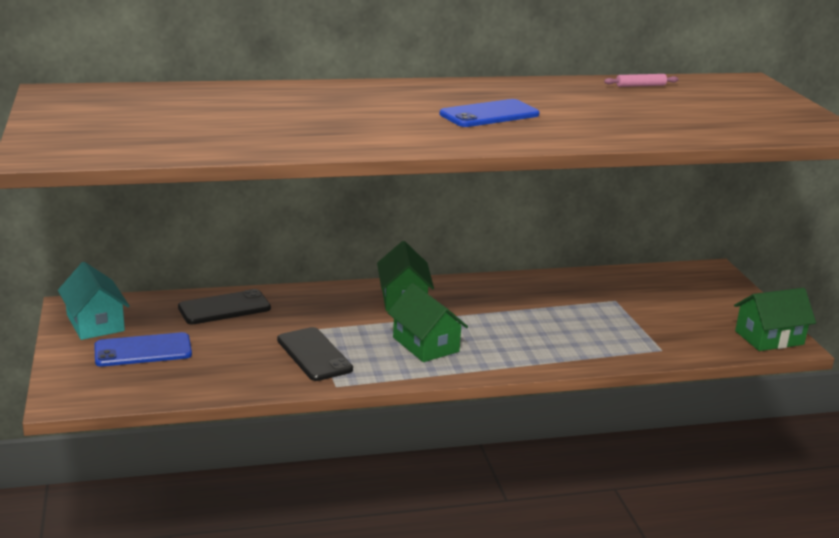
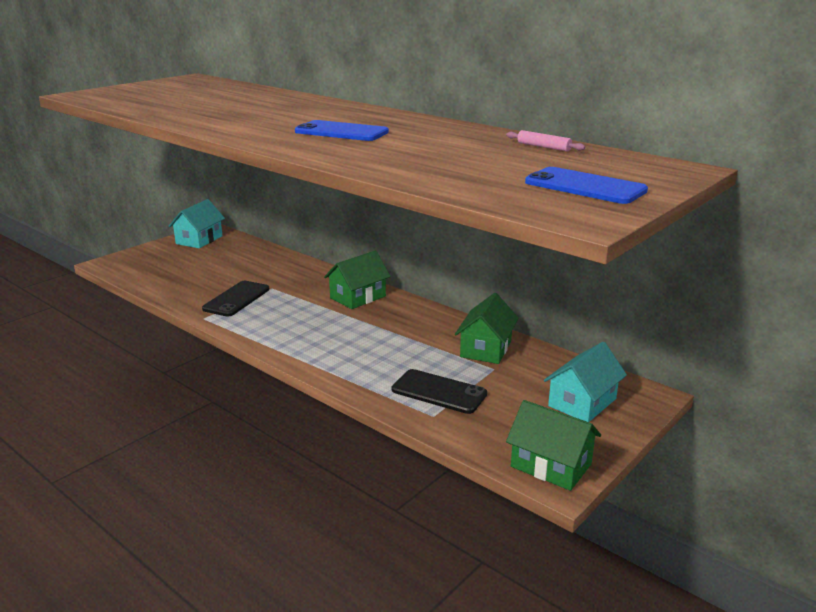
camera: 55 degrees right, 0 degrees up
(143, 350) = (182, 259): blue phone -> blue phone (585, 186)
(224, 308) = (263, 258): black phone -> black phone (439, 392)
(425, 344) = (299, 325): green house -> green house (486, 348)
(699, 293) = (582, 402): none -> turquoise house

